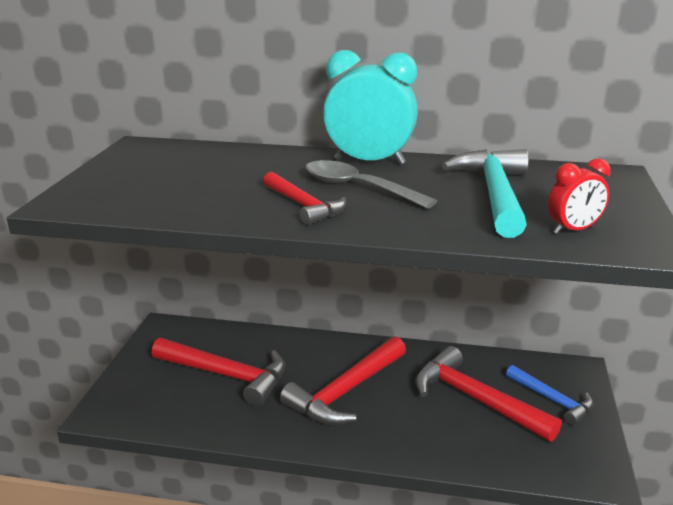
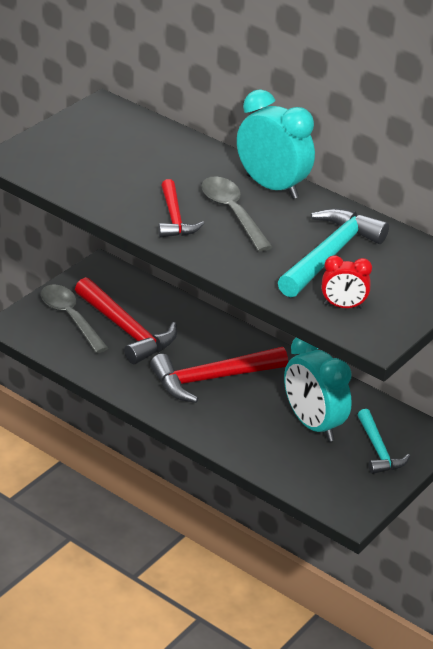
camera: 25 degrees right, 10 degrees up
(160, 383) = (70, 318): none -> grey spoon
(475, 399) = (313, 424): red hammer -> turquoise clock
(553, 400) = (378, 450): blue hammer -> turquoise hammer

